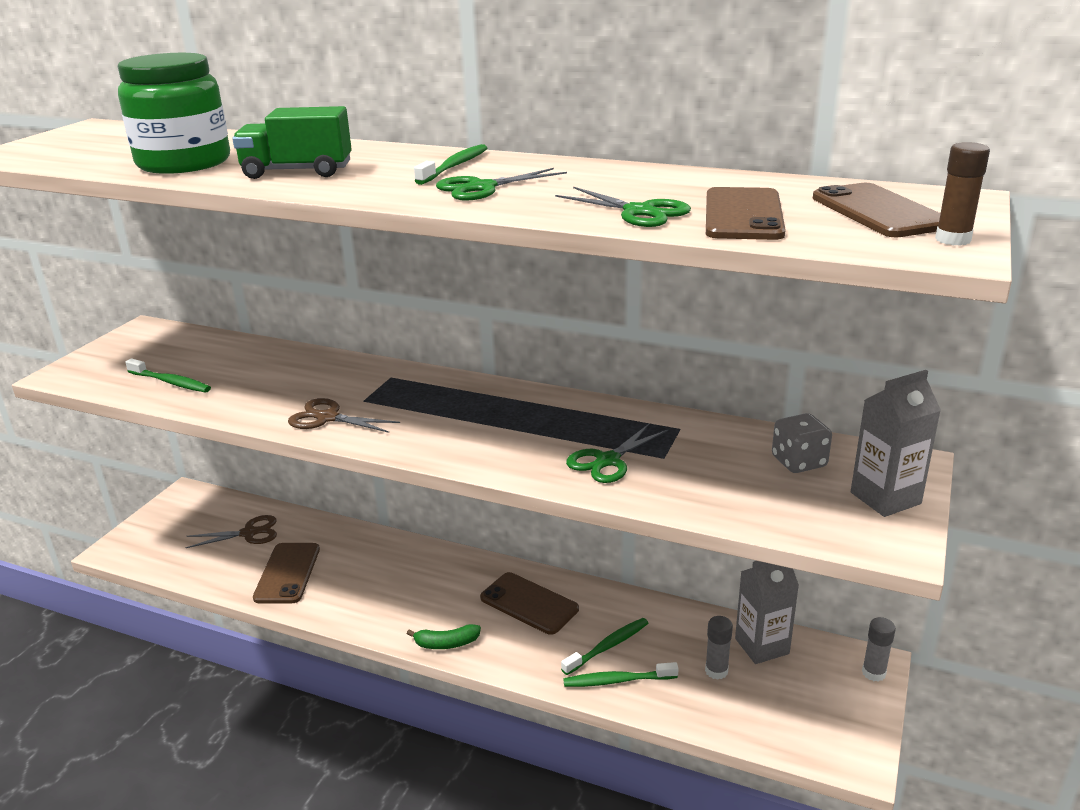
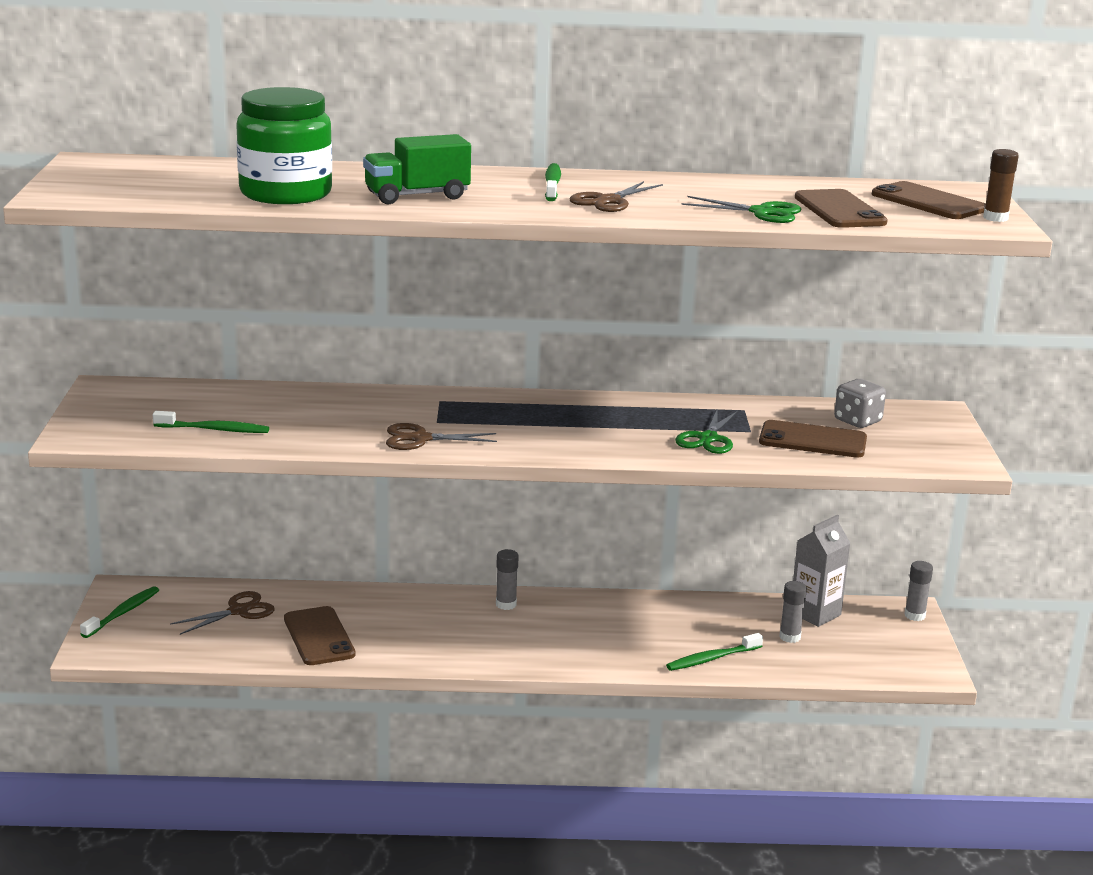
camera: 25 degrees left, 5 degrees down
(446, 643) = (535, 661): green banana -> none
(467, 571) = (506, 604): none -> grey glue stick
(482, 188) = (608, 201): green scissors -> brown scissors
(529, 603) = (587, 619): brown phone -> brown phone (812, 440)
(608, 646) = (685, 637): green toothbrush -> green toothbrush (122, 613)
(885, 498) = (938, 435): grey carton -> none

